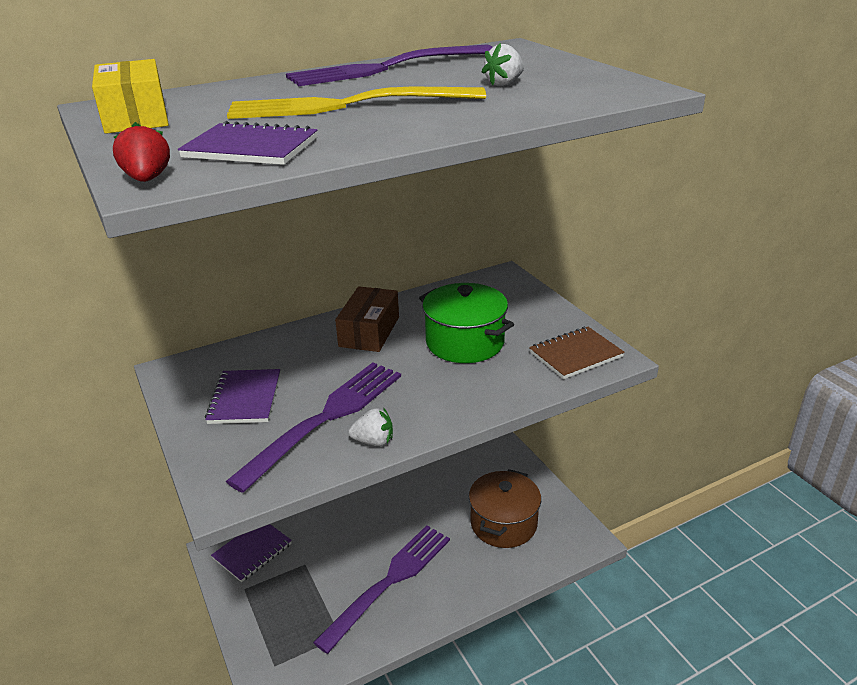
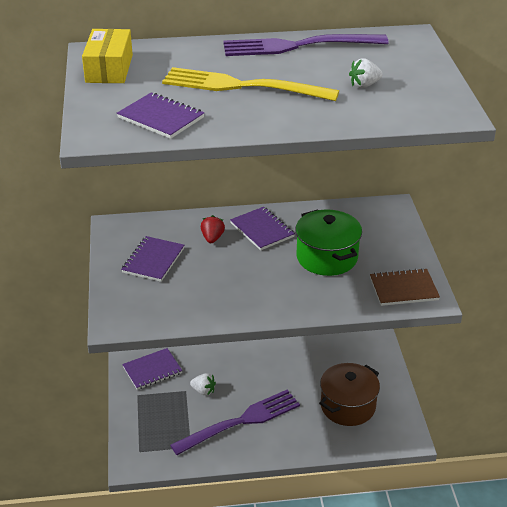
camera: 20 degrees right, 5 degrees up
(147, 179) = (92, 133): red strawberry -> red strawberry (212, 238)
(325, 419) = (199, 289): purple fork -> none
(369, 331) = (262, 230): brown box -> purple notebook
(373, 441) = (222, 314): white strawberry -> white strawberry (203, 391)

